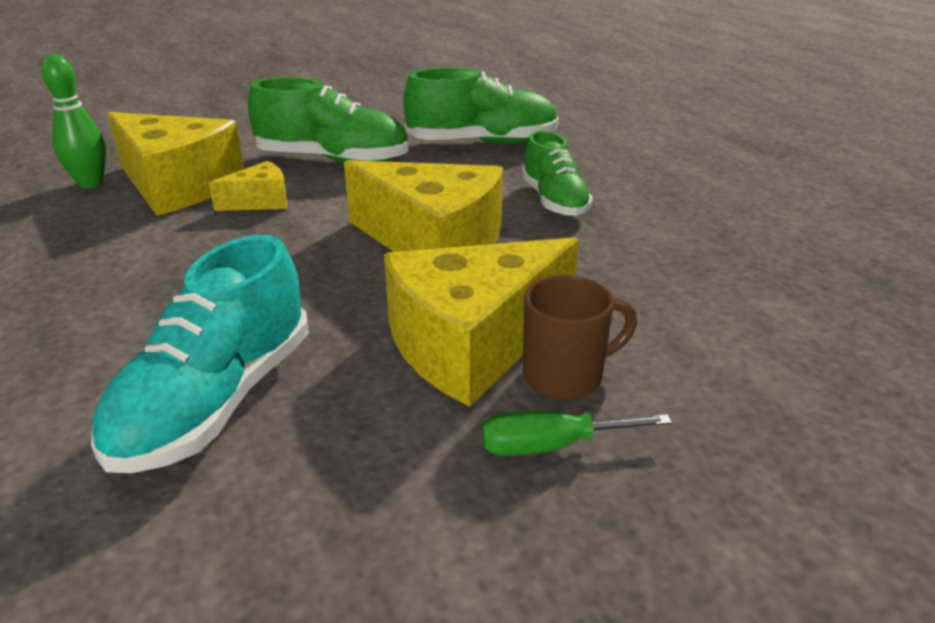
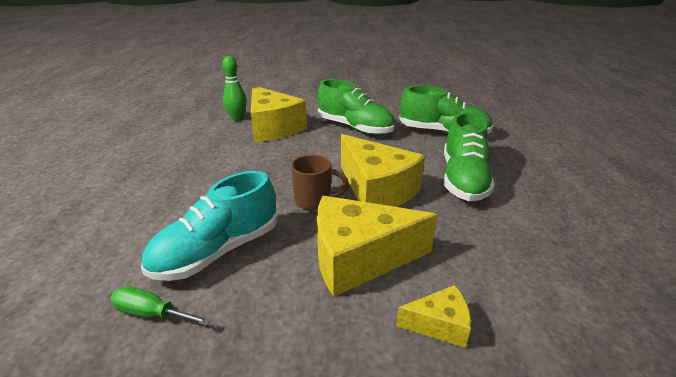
camera: 25 degrees right, 0 degrees up
(260, 201) = (305, 144): yellow cheese -> yellow cheese (439, 325)
(551, 446) = (362, 338): green screwdriver -> green screwdriver (151, 313)
(554, 201) = (463, 179): green shoe -> green shoe, size x1.52
(566, 376) = (399, 296): brown mug -> brown mug (315, 201)

